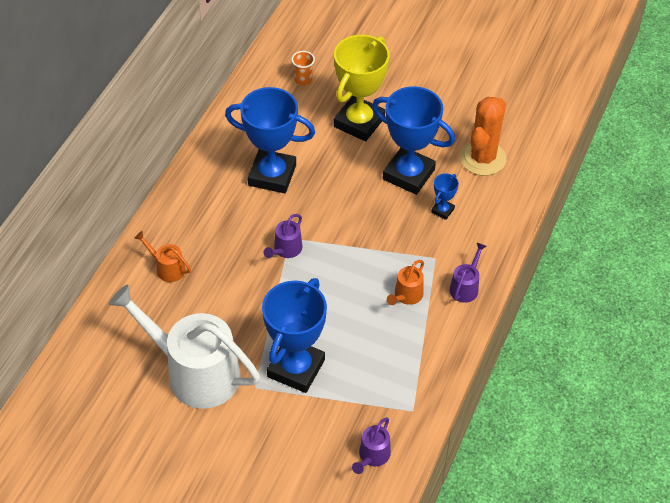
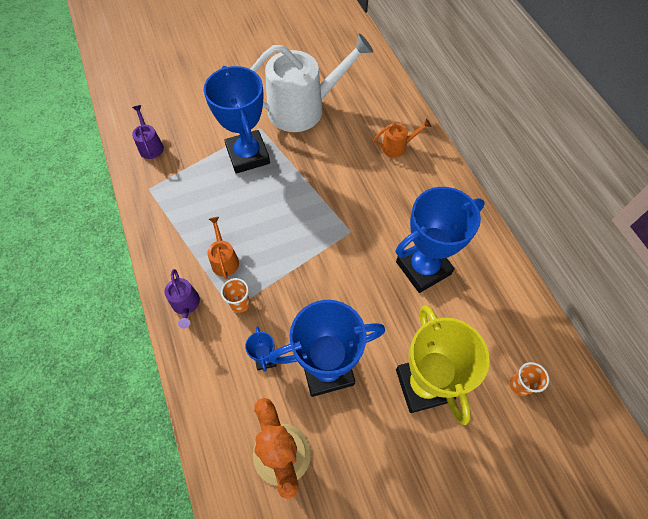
camera: 135 degrees right, 10 degrees up
(286, 249) = (343, 221): purple watering can -> none
(425, 256) = (240, 303): none -> orange cup

